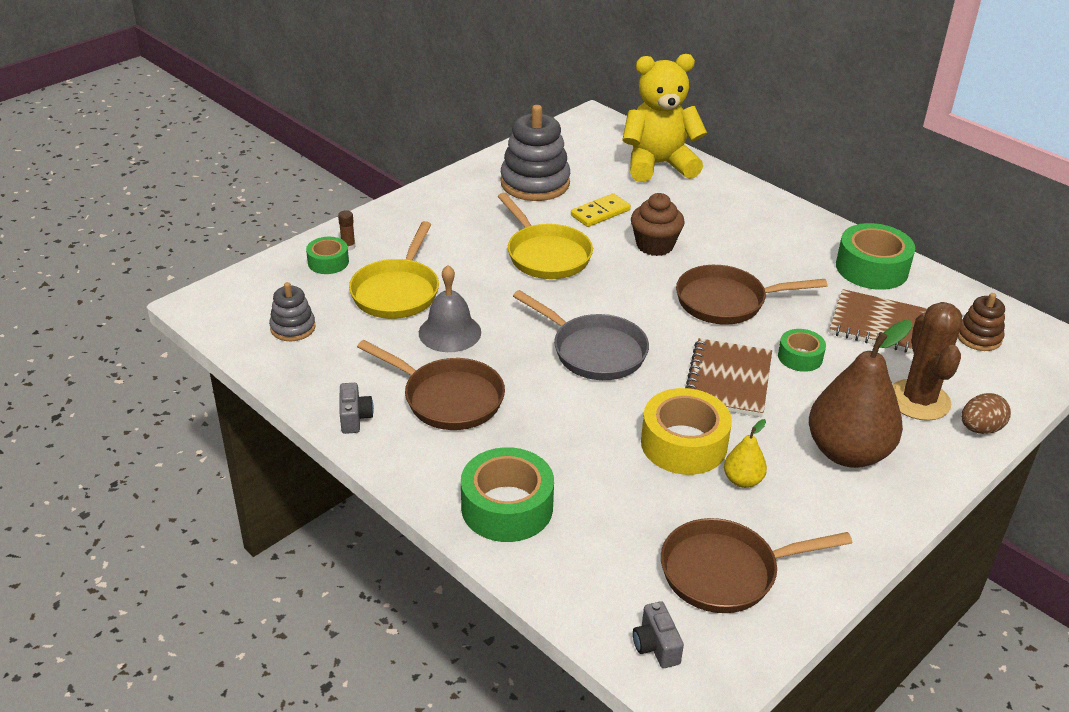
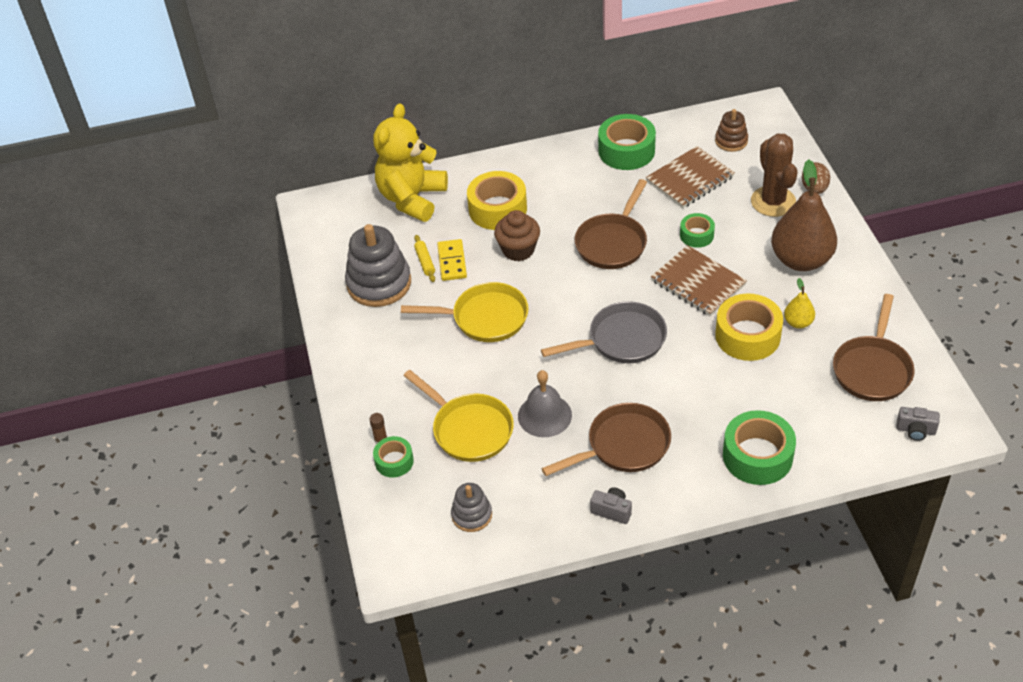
camera: 55 degrees left, 10 degrees up
(585, 198) = (425, 262): none -> yellow rolling pin
(696, 216) = (497, 209): none -> yellow tape
(918, 400) = (773, 201): brown cactus -> brown cactus turned 45 degrees clockwise

